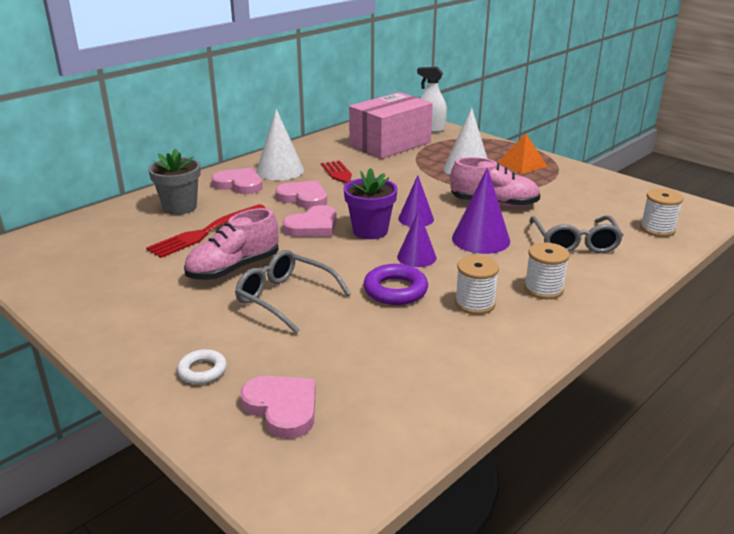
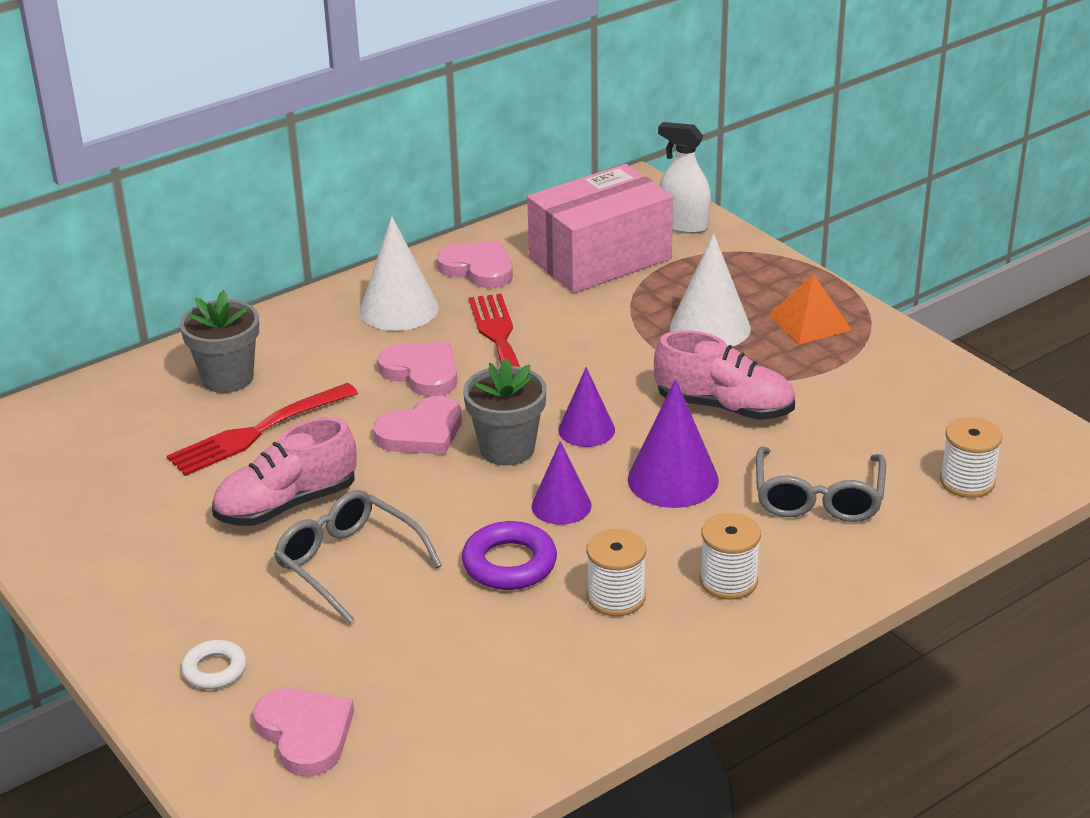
camera: 10 degrees right, 5 degrees up
(239, 184) = (327, 335): pink heart -> pink heart (478, 268)
(370, 231) = (507, 449): purple flower pot -> grey flower pot

